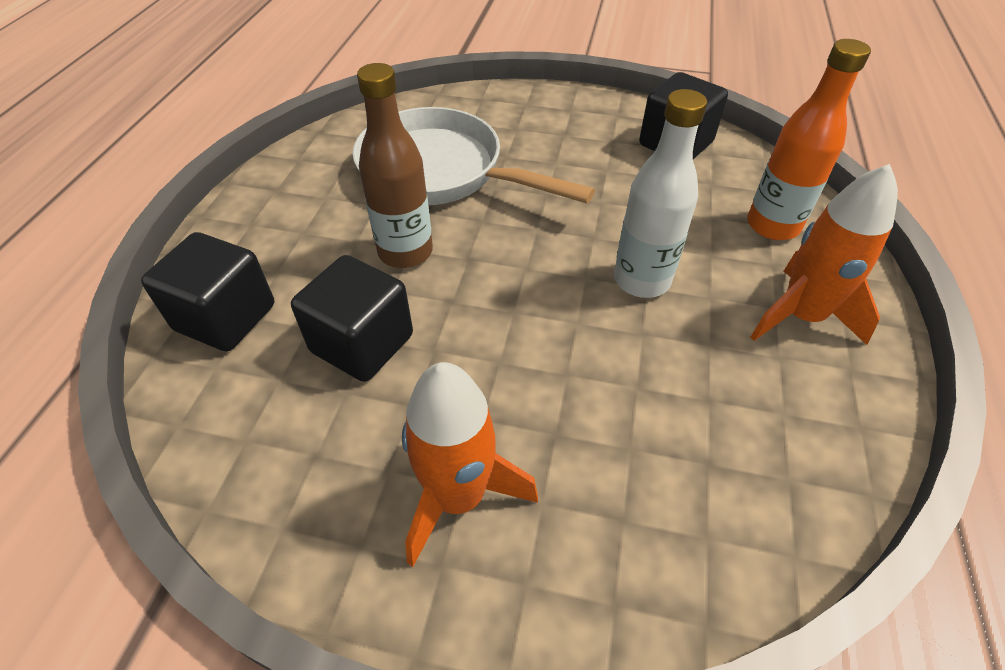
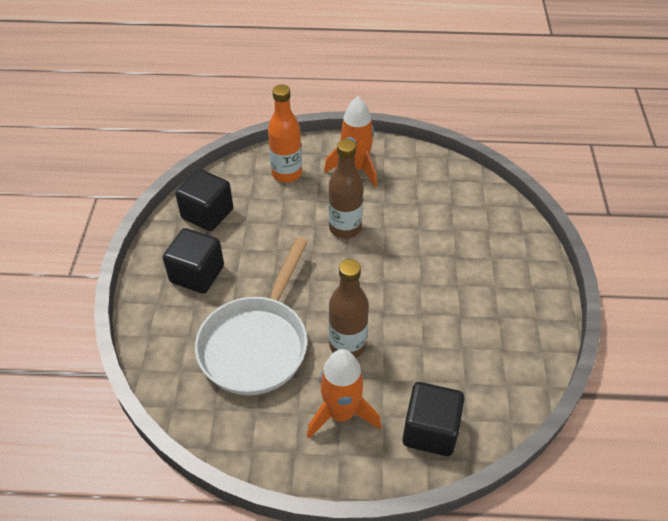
camera: 100 degrees left, 0 degrees up
(362, 343) = (428, 348): black cube -> black cube (197, 274)
(458, 496) = (500, 287): orange rocket -> orange rocket (341, 413)
(641, 280) = (345, 228): white bottle -> brown bottle

